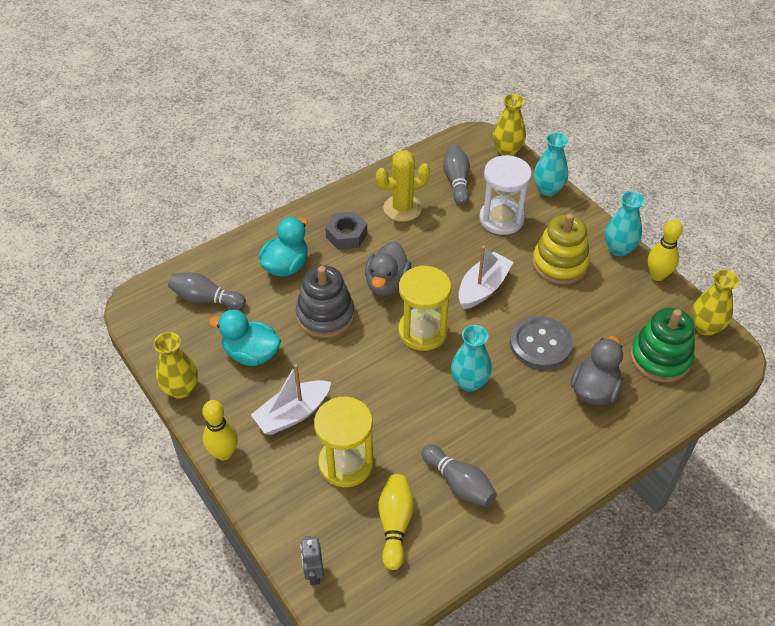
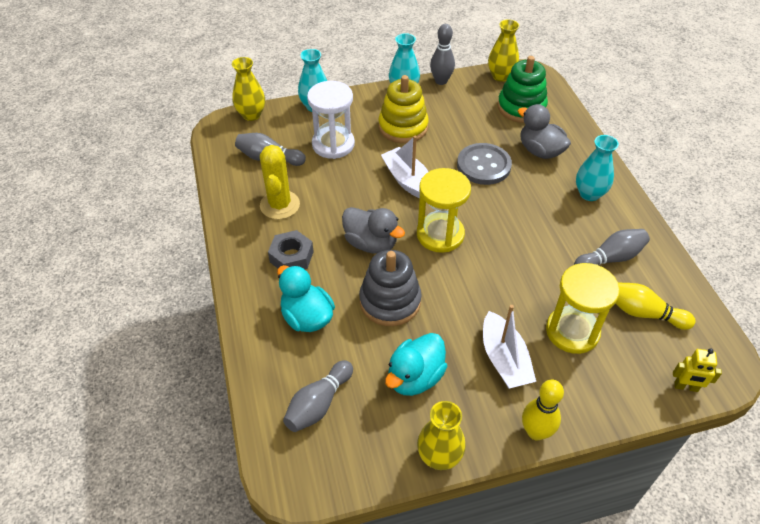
camera: 70 degrees left, 0 degrees up
(314, 573) = (686, 387): grey robot -> yellow robot
(469, 382) = (508, 220): turquoise vase -> turquoise vase (589, 194)
(657, 275) = (441, 81): yellow bowling pin -> grey bowling pin

